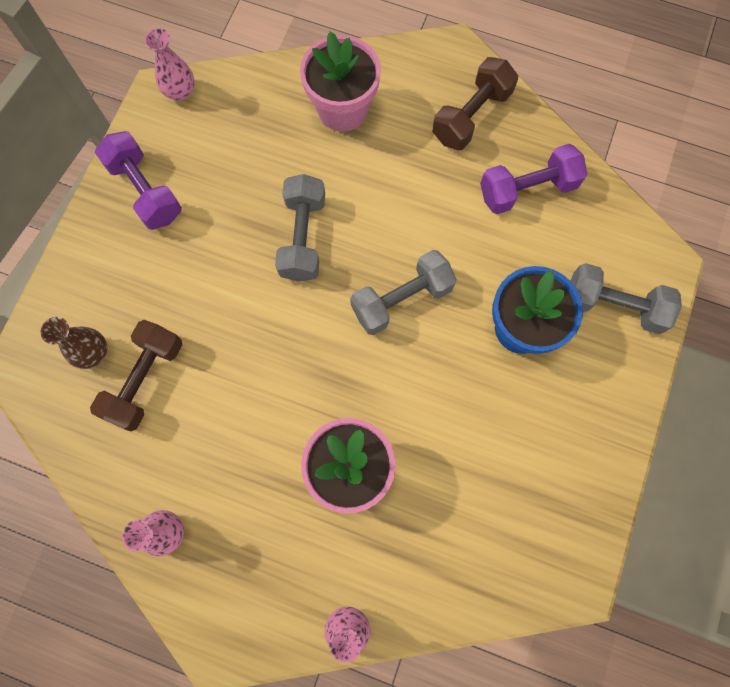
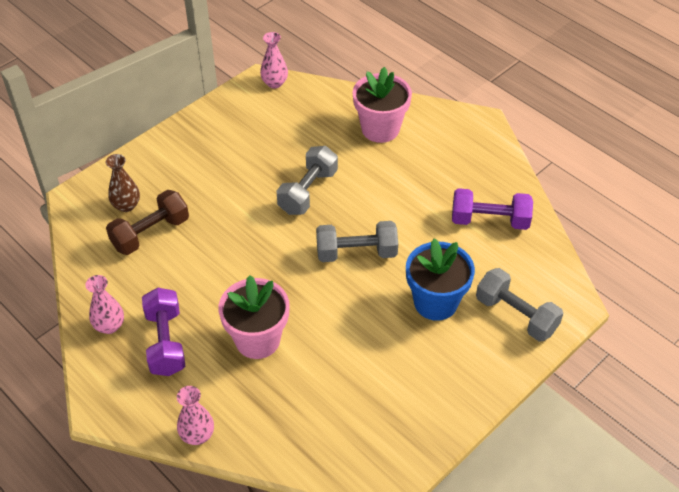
camera: 25 degrees right, 25 degrees down
(145, 191) = (217, 129): purple dumbbell -> purple dumbbell (165, 342)
(471, 116) = (472, 163): brown dumbbell -> none

